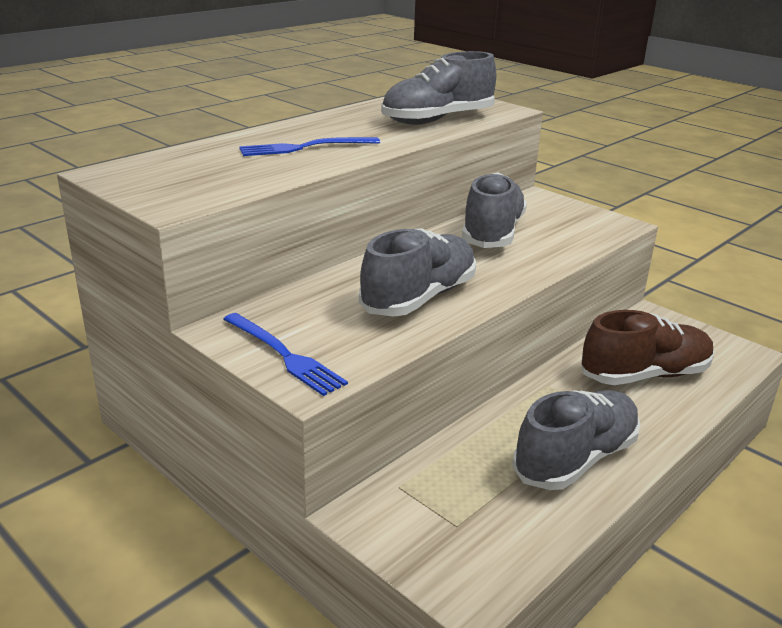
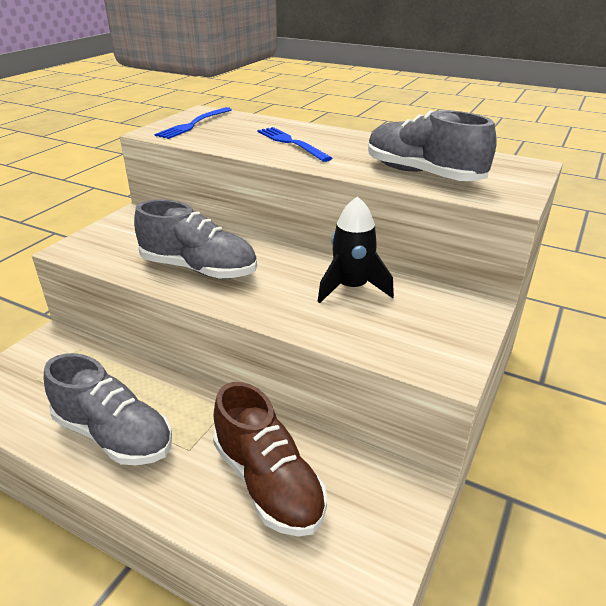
camera: 75 degrees right, 5 degrees up
(284, 355) = (104, 236): blue fork -> blue fork (193, 124)
(492, 233) = (352, 288): grey shoe -> black rocket

